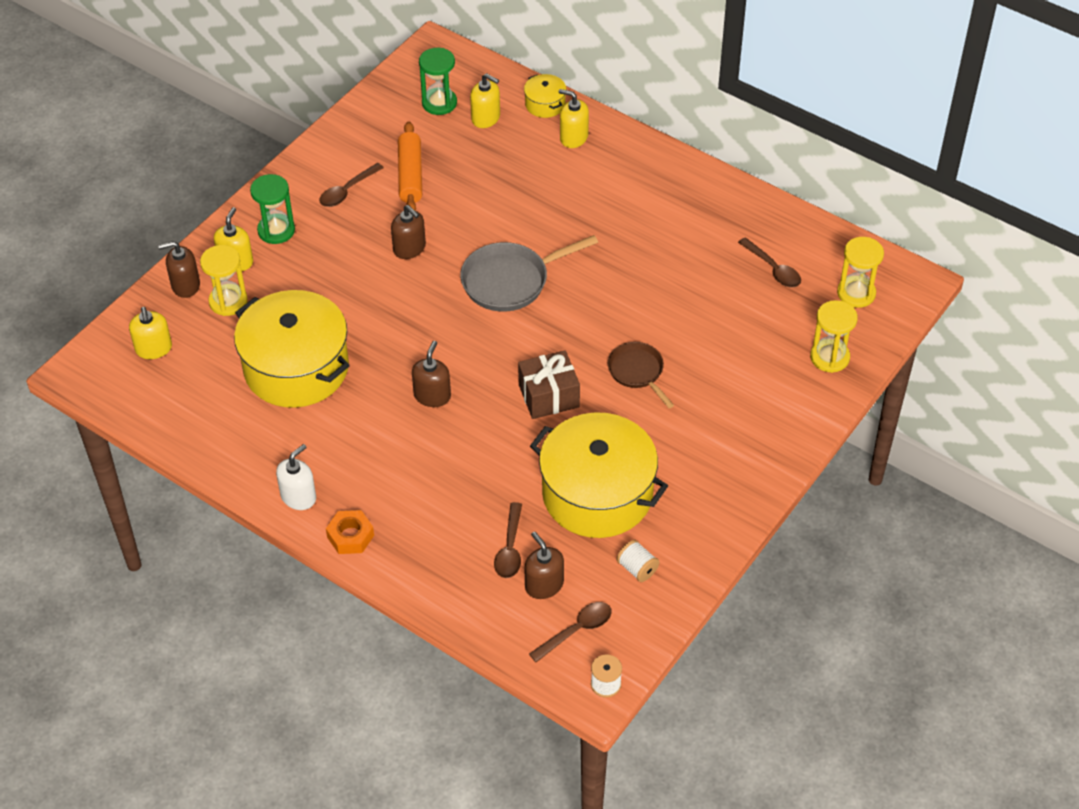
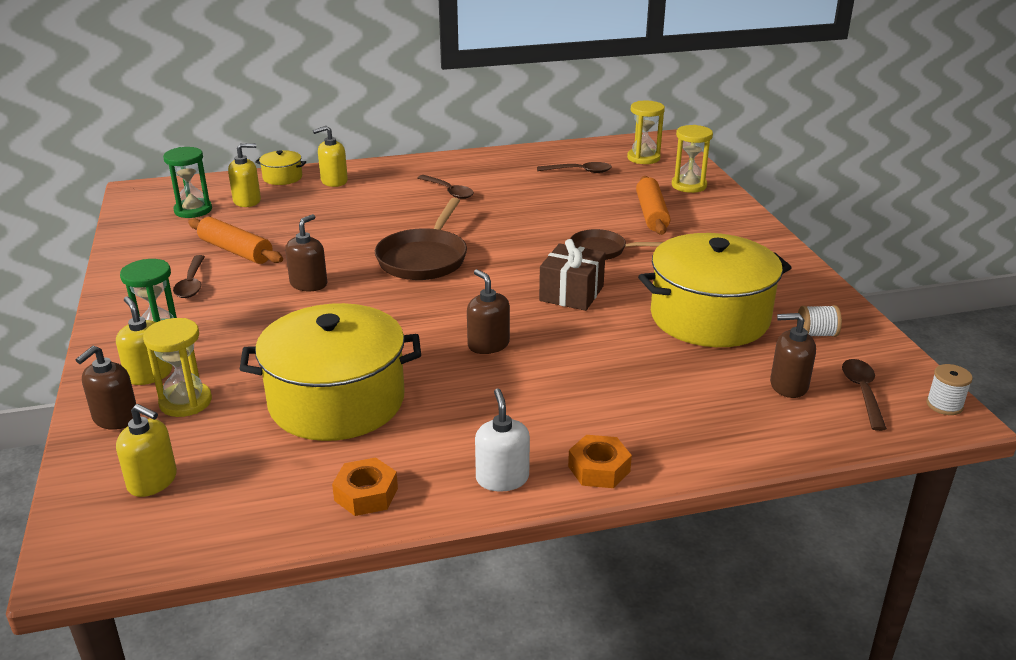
camera: 50 degrees left, 20 degrees down
(228, 446) = (366, 494): none -> orange nut
(409, 248) = (309, 284): brown soap dispenser -> brown soap dispenser turned 60 degrees counterclockwise
(510, 281) = (424, 258): grey pan -> brown pan
(510, 549) = (724, 384): brown spoon -> brown spoon (449, 191)
(740, 365) = (652, 214): none -> orange rolling pin

